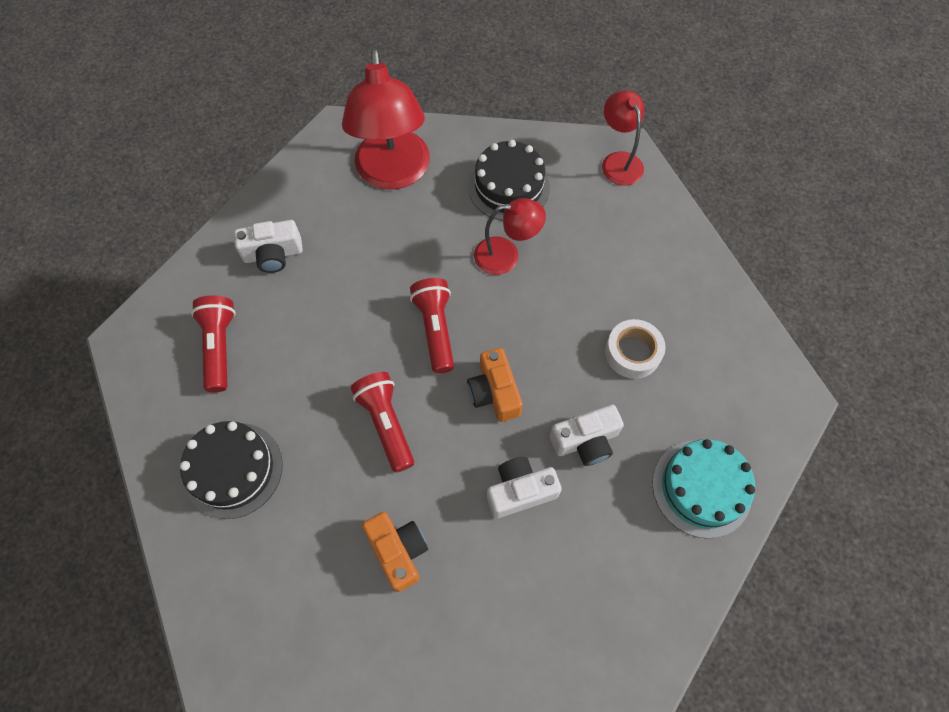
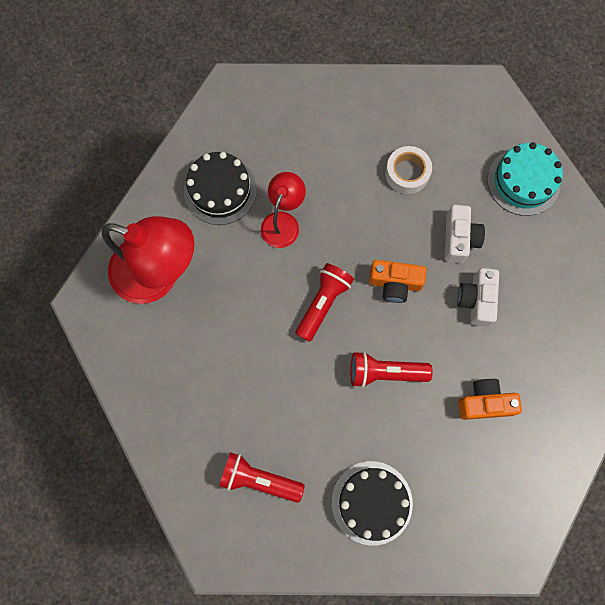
camera: 65 degrees left, 10 degrees up
(273, 254) = (190, 405): white camera -> none
(435, 329) = (323, 303): red flashlight -> red flashlight turned 105 degrees clockwise
(618, 161) = (239, 97): red lamp -> none

